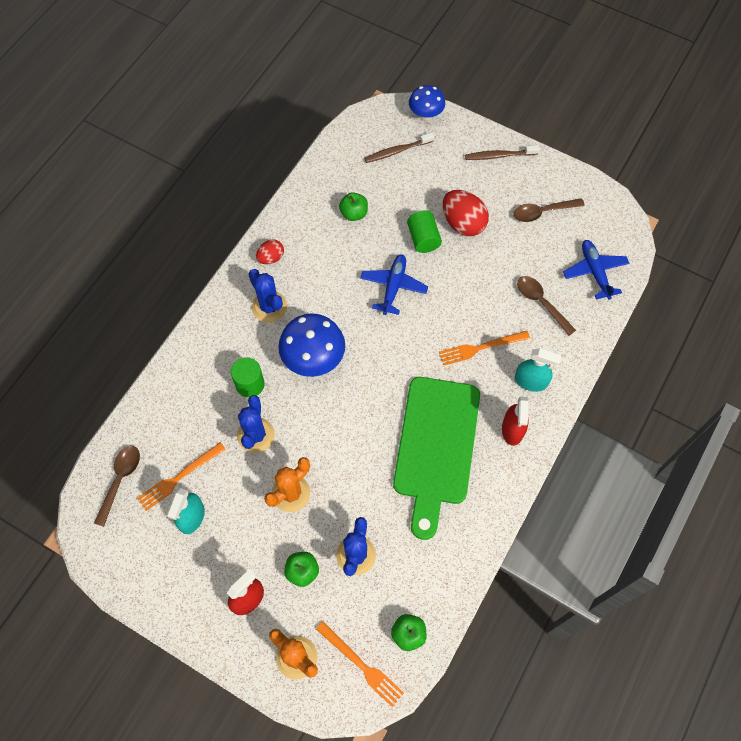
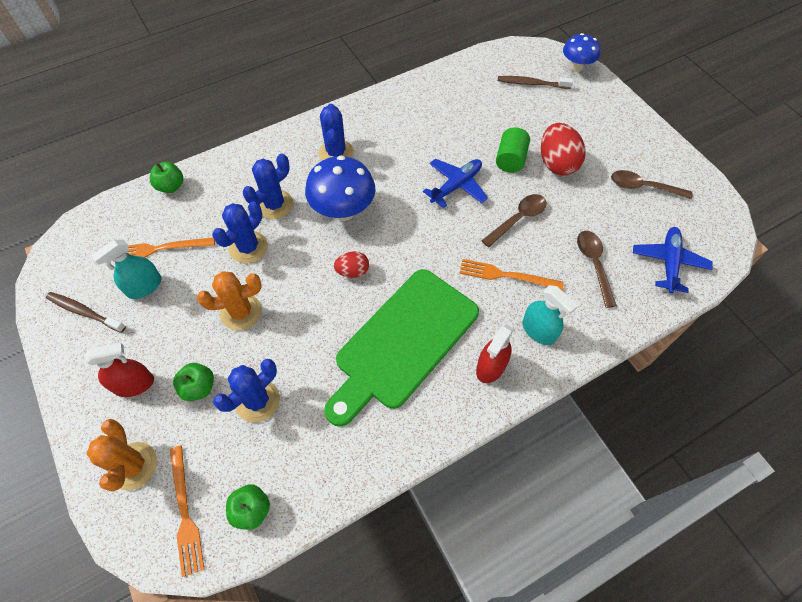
camera: 30 degrees right, 5 degrees down
(120, 480) = (114, 226): brown spoon -> brown spoon (518, 219)
(250, 384) = (274, 204): green cylinder -> blue cactus
(271, 258) = (364, 117): red egg -> red egg (352, 271)
(354, 213) = (460, 114): green apple -> green apple (171, 186)
(499, 156) = (627, 124): brown toothbrush -> brown toothbrush (84, 312)

